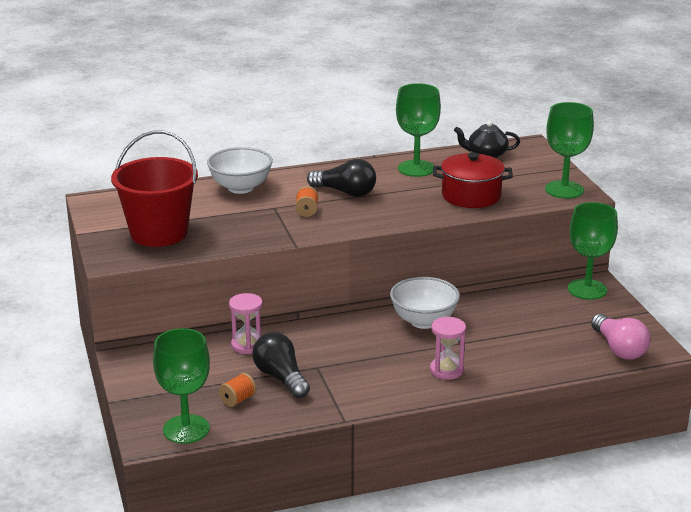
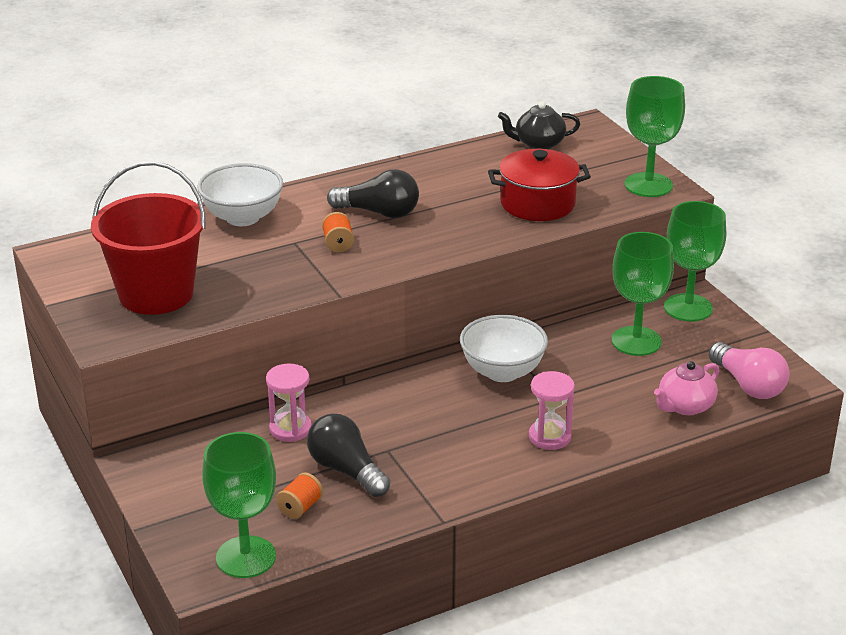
camera: 10 degrees left, 5 degrees up
(416, 168) = (458, 170): green goblet -> green goblet (636, 341)
(562, 359) = (685, 406): none -> pink teapot

